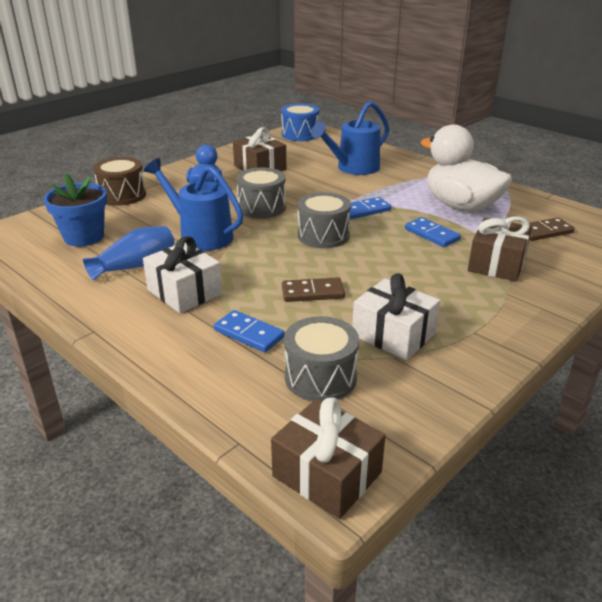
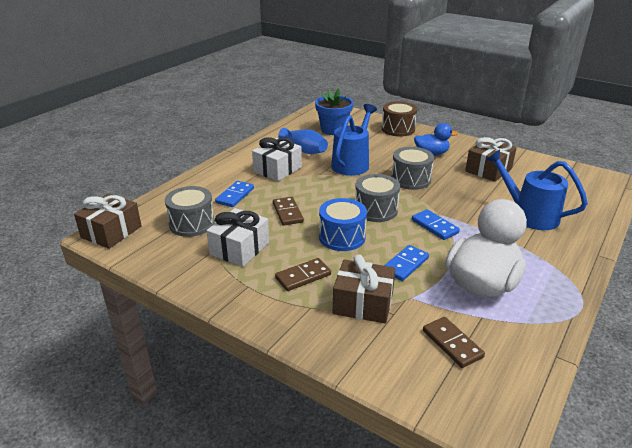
camera: 80 degrees right, 0 degrees up
(300, 134) = (591, 179): blue drum -> blue drum (342, 237)
(453, 293) = (303, 276): none -> brown domino

